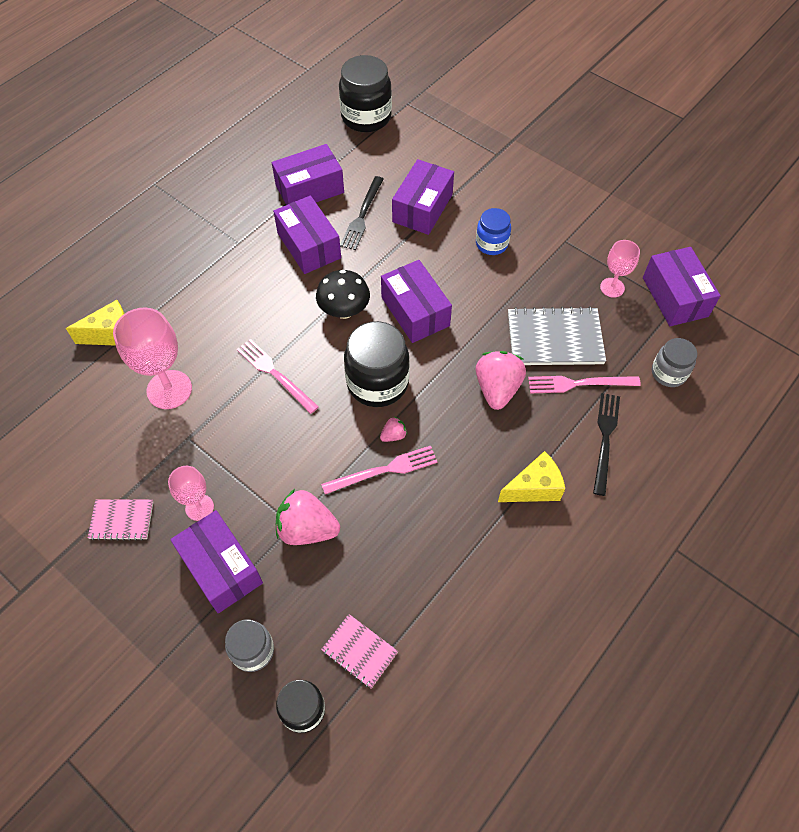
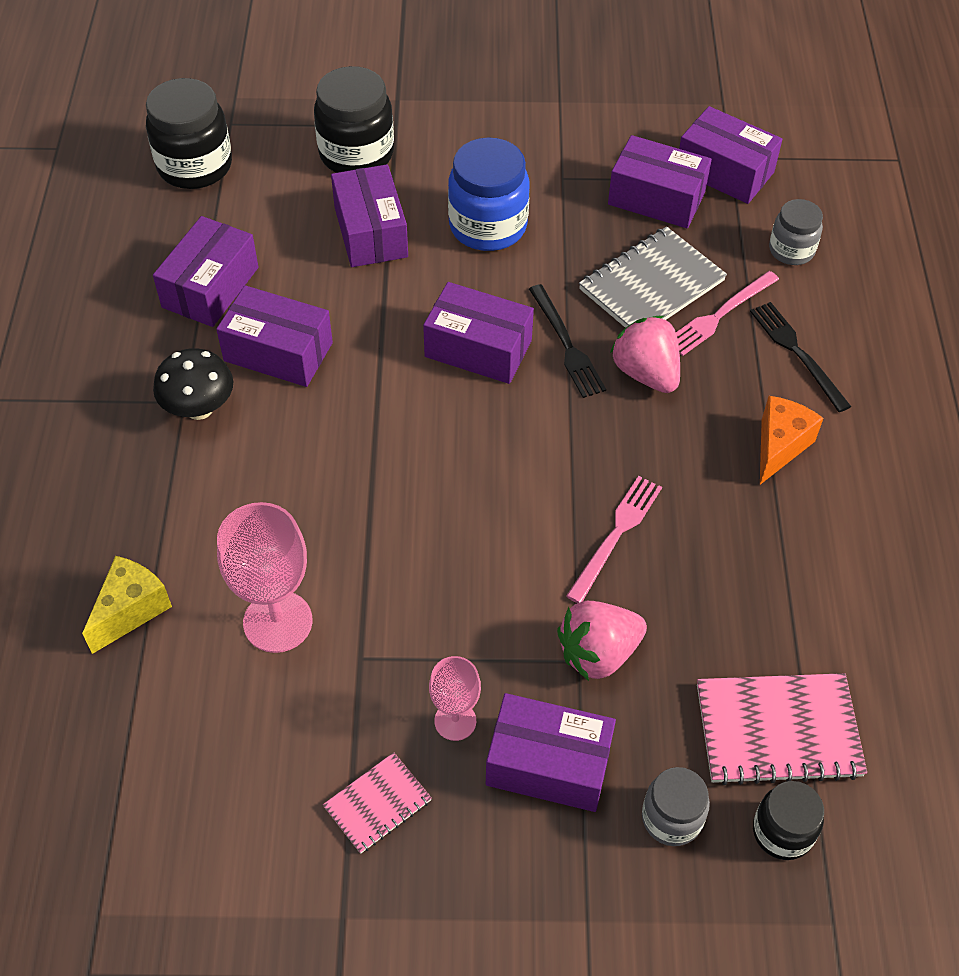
camera: 40 degrees left, 5 degrees down
(275, 374) = (389, 518): pink fork -> none
(344, 311) = (397, 398): black mushroom -> black mushroom (199, 408)
(359, 651) = (778, 730): pink notebook -> pink notebook, size x1.77
(362, 215) = (308, 280): black fork -> black fork (566, 344)
(377, 383) = (515, 450): black jar -> black jar (356, 154)
(393, 435) = (589, 492): pink strawberry -> none
(491, 244) = (488, 226): blue jar -> blue jar, size x1.70
(534, 488) = (779, 446): yellow cheese -> orange cheese
(612, 287) = (656, 198): pink goblet -> purple box

